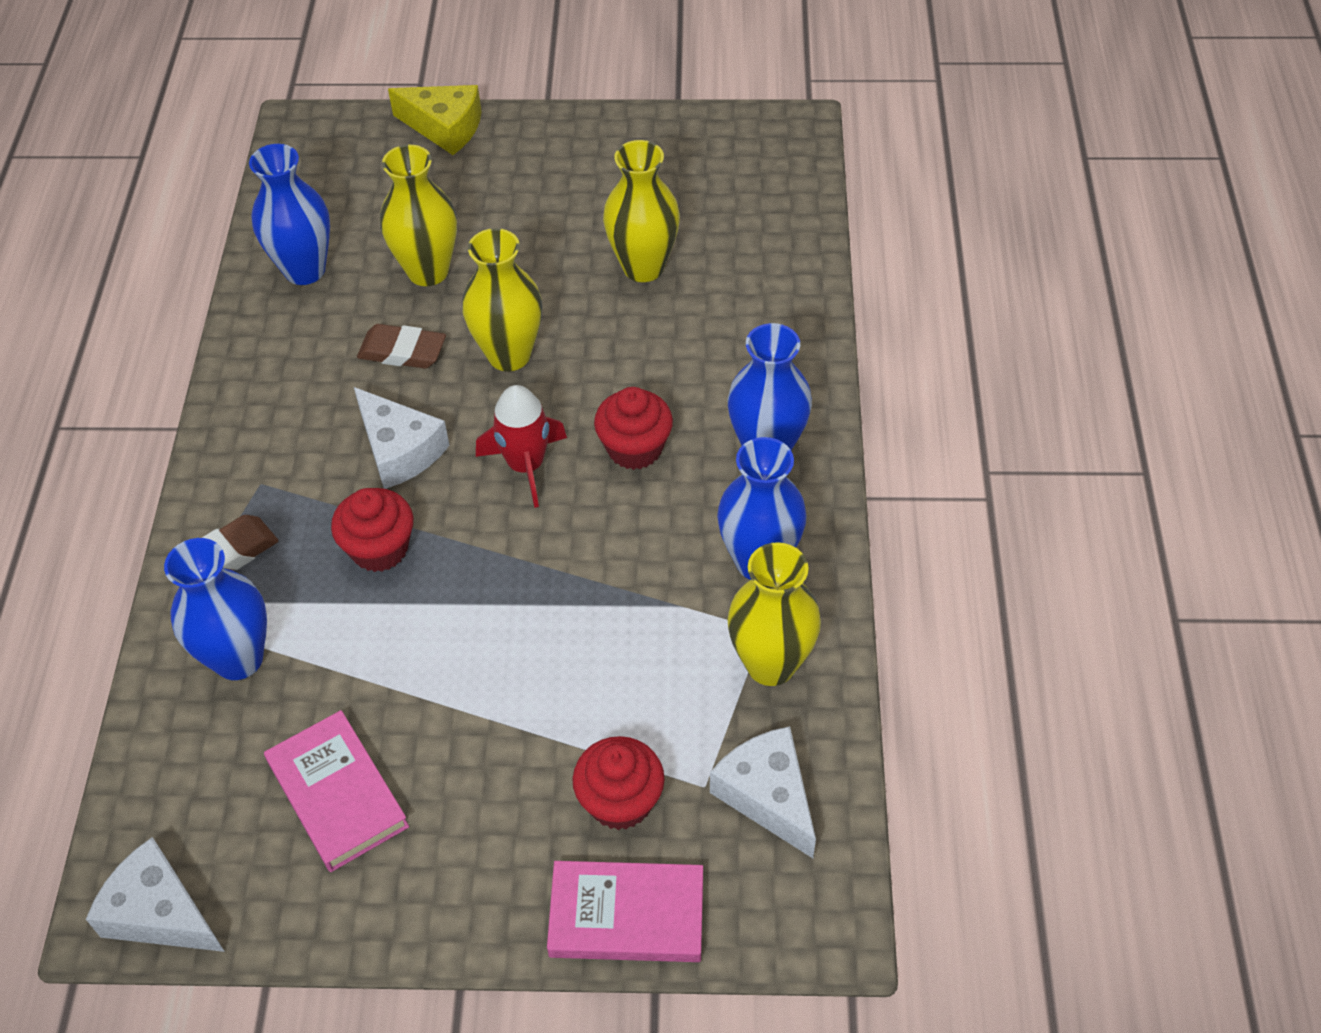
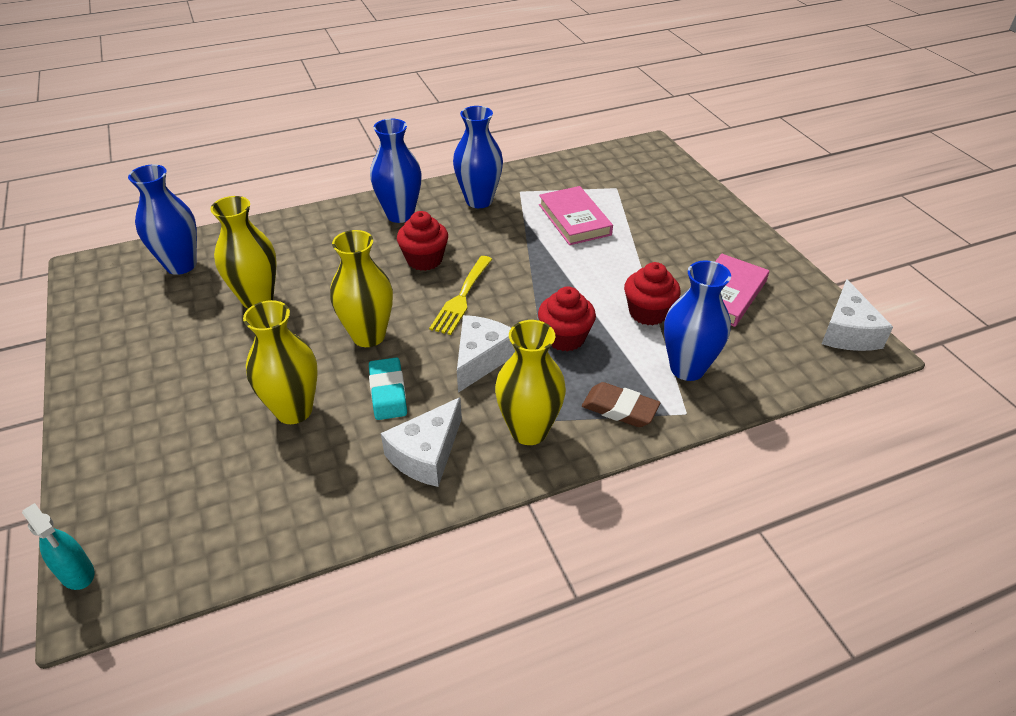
camera: 115 degrees left, 10 degrees down
(304, 270) = (316, 494): blue vase -> blue vase (181, 265)
(332, 119) = (77, 573): none -> turquoise spray bottle
(402, 351) = (388, 392): brown eraser -> turquoise eraser
(445, 127) = (91, 471): yellow cheese -> none
(526, 465) = (462, 298): red rocket -> yellow fork
(620, 801) = (645, 207): red cupcake -> red cupcake (648, 313)
(627, 916) = (695, 191): pink book -> pink book (574, 219)
(767, 795) = (606, 171): white cheese -> white cheese (426, 454)
(770, 664) = (538, 184): yellow vase -> yellow vase (529, 431)

